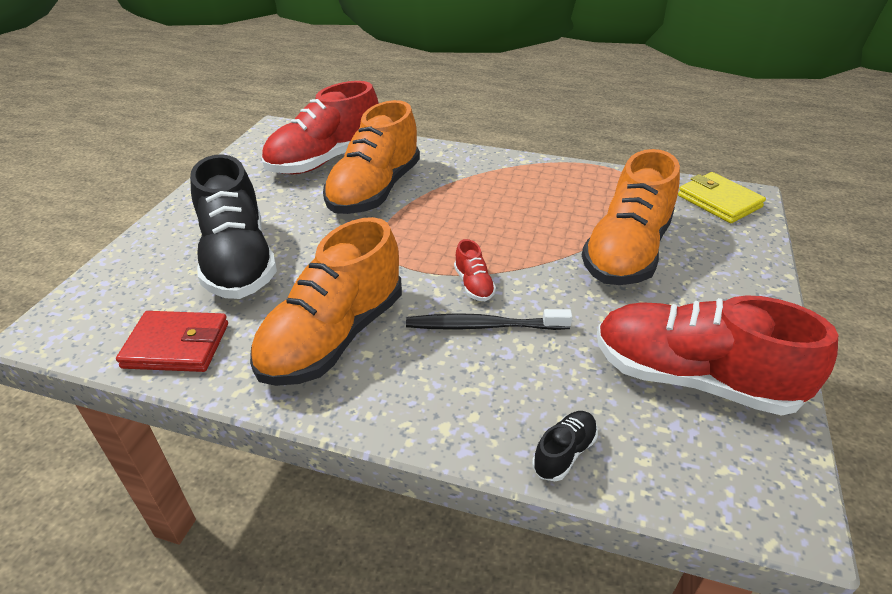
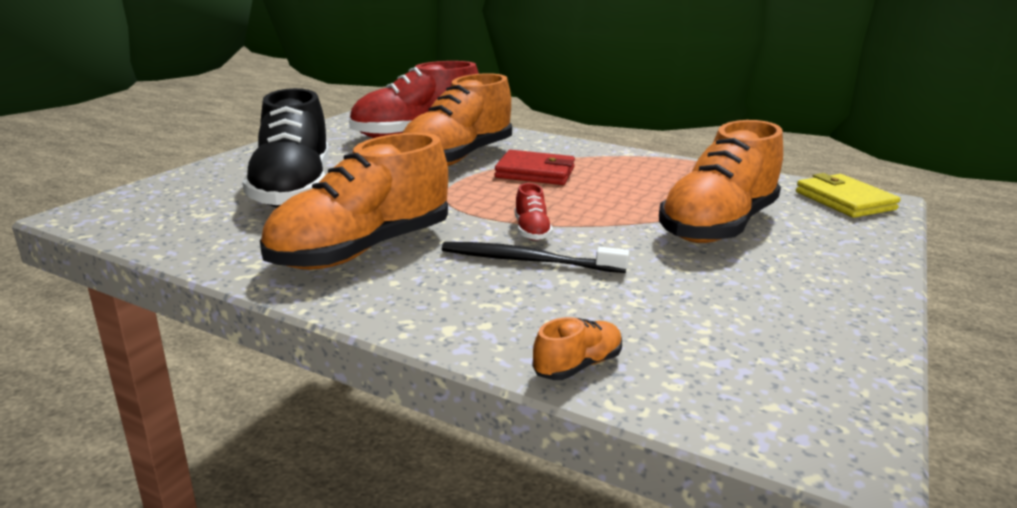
camera: 10 degrees right, 15 degrees down
(176, 345) = (200, 238): red wallet -> red wallet (535, 172)
(564, 453) = (577, 365): black shoe -> orange shoe
(692, 378) = (760, 328): red shoe -> none

